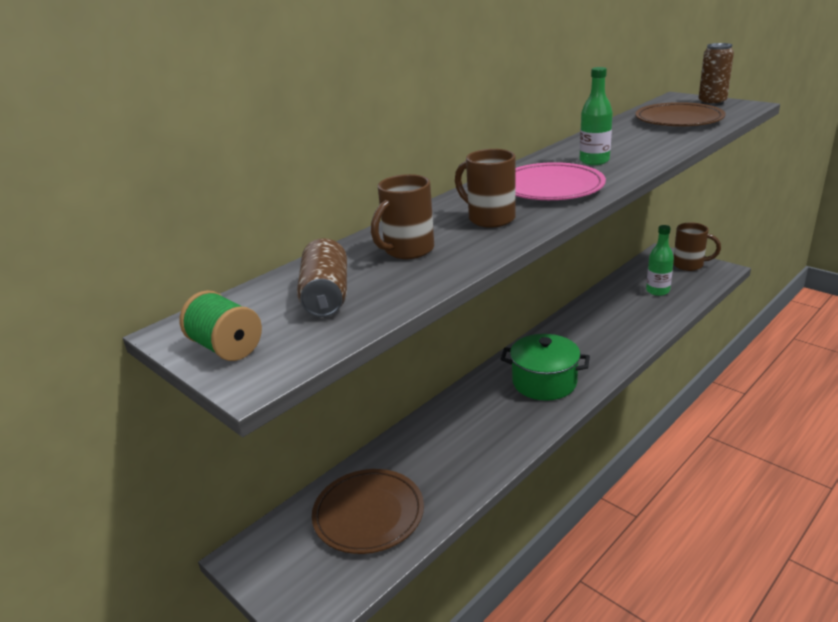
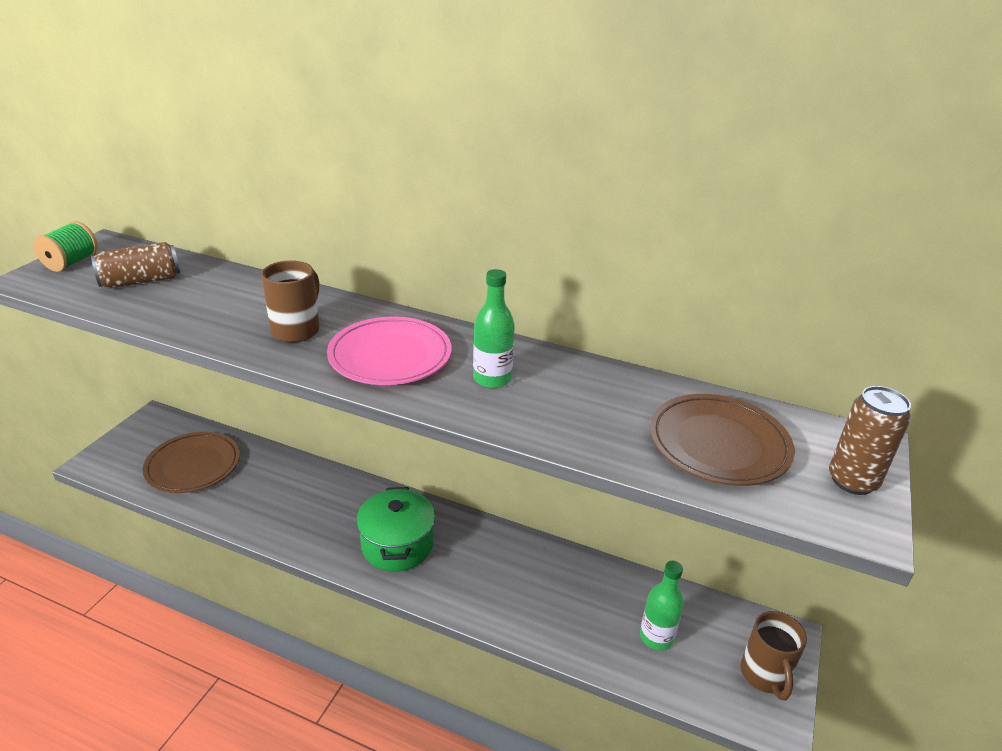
camera: 65 degrees right, 5 degrees up
(407, 250) = (223, 300): brown mug -> none

